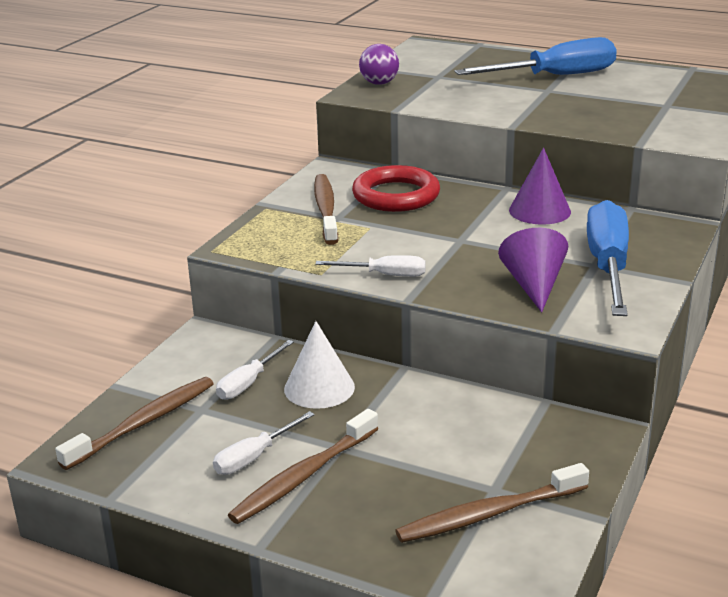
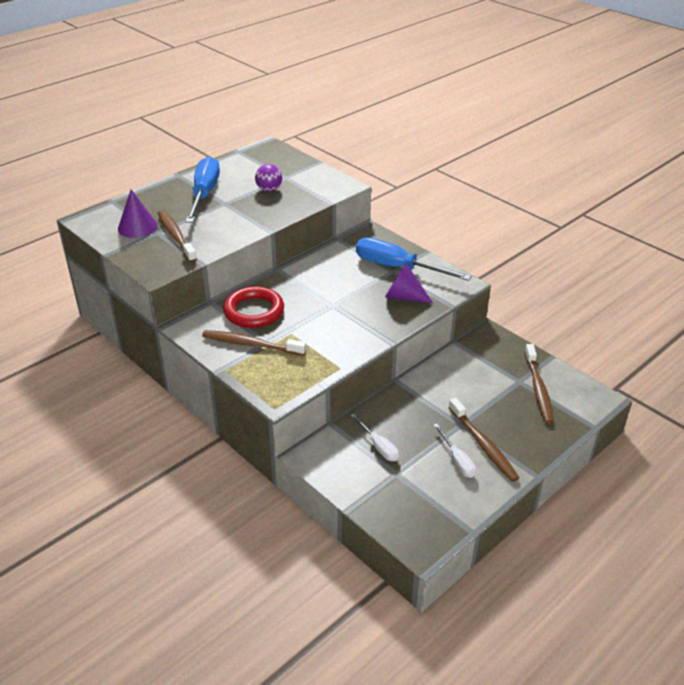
camera: 70 degrees left, 10 degrees up
(143, 423) = (399, 503): brown toothbrush -> brown toothbrush (176, 236)
(319, 388) = (399, 418): white cone -> none
(379, 83) = (145, 257): purple ball -> purple ball (269, 190)
(384, 275) = (358, 344): white screwdriver -> none
(539, 211) = (317, 267): purple cone -> purple cone (137, 227)

